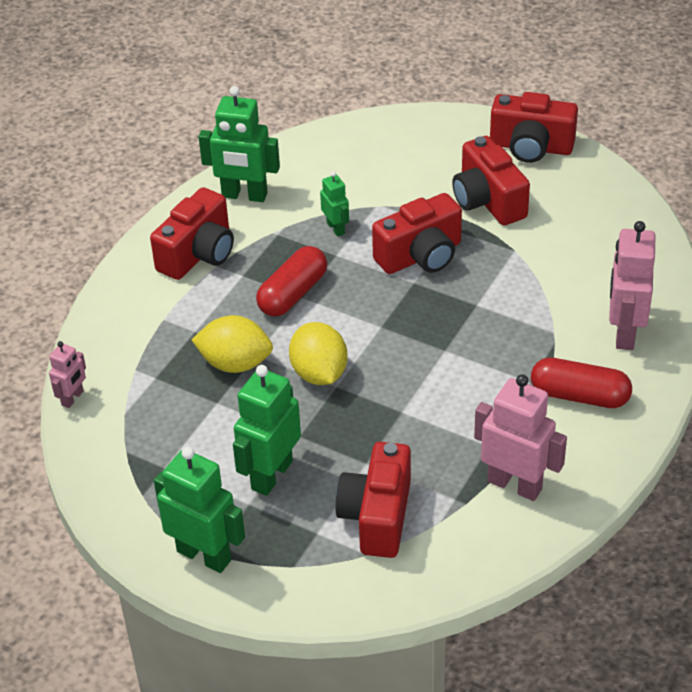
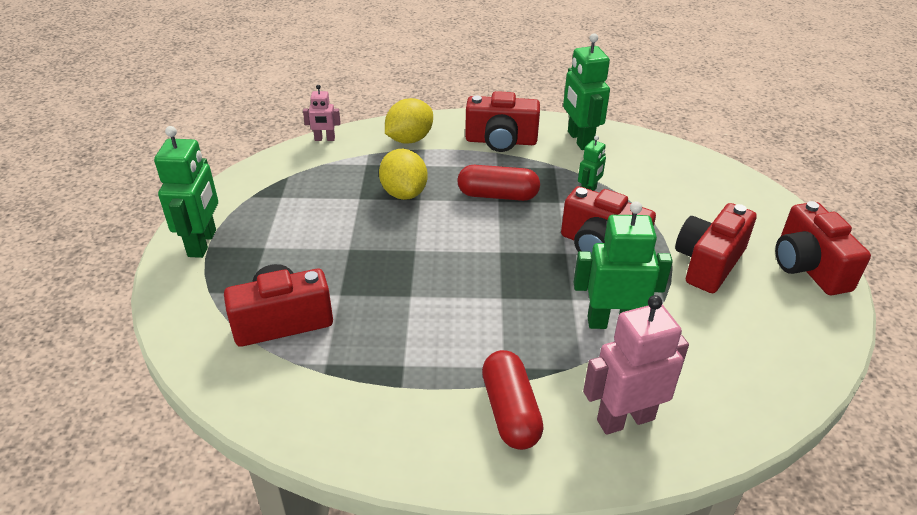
camera: 60 degrees right, 5 degrees down
(271, 475) = (299, 248): green robot -> green robot (612, 322)
(319, 373) = (422, 236): yellow lemon -> yellow lemon (409, 139)
(515, 485) = (364, 400): pink robot -> none

